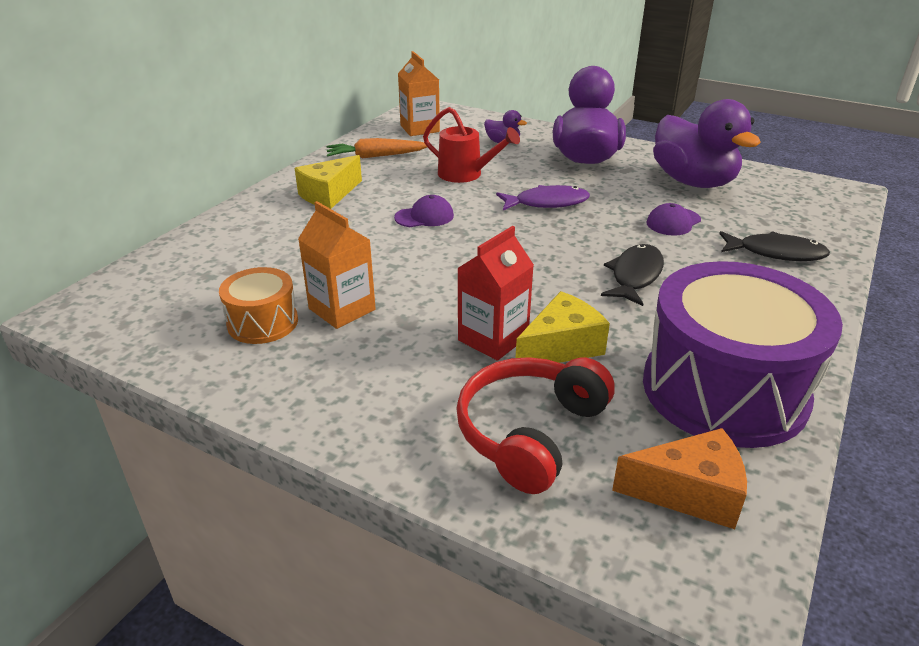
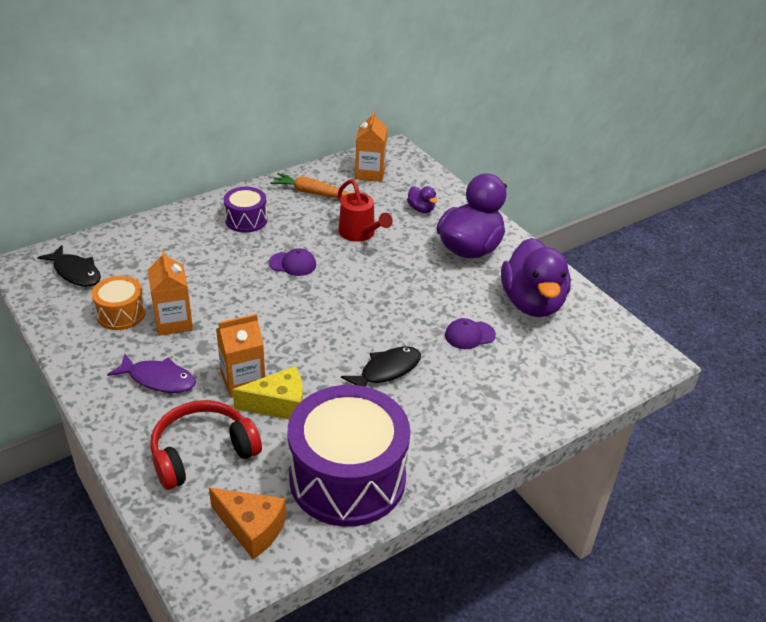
camera: 25 degrees right, 5 degrees up
(329, 194) = (246, 220): yellow cheese -> purple drum
(493, 338) = (243, 381): red carton -> orange carton
(547, 203) = (393, 282): purple fish -> purple fish (158, 379)
(776, 253) = (516, 393): black fish -> black fish (75, 272)

